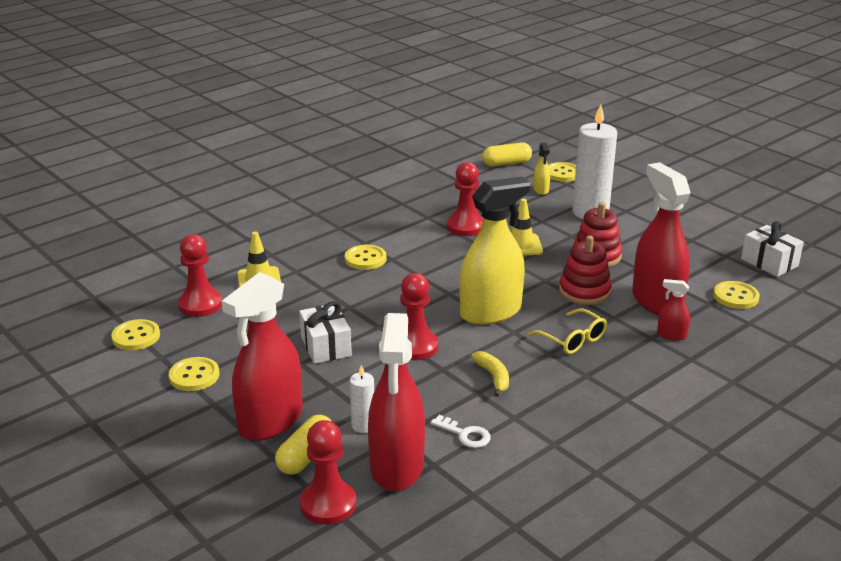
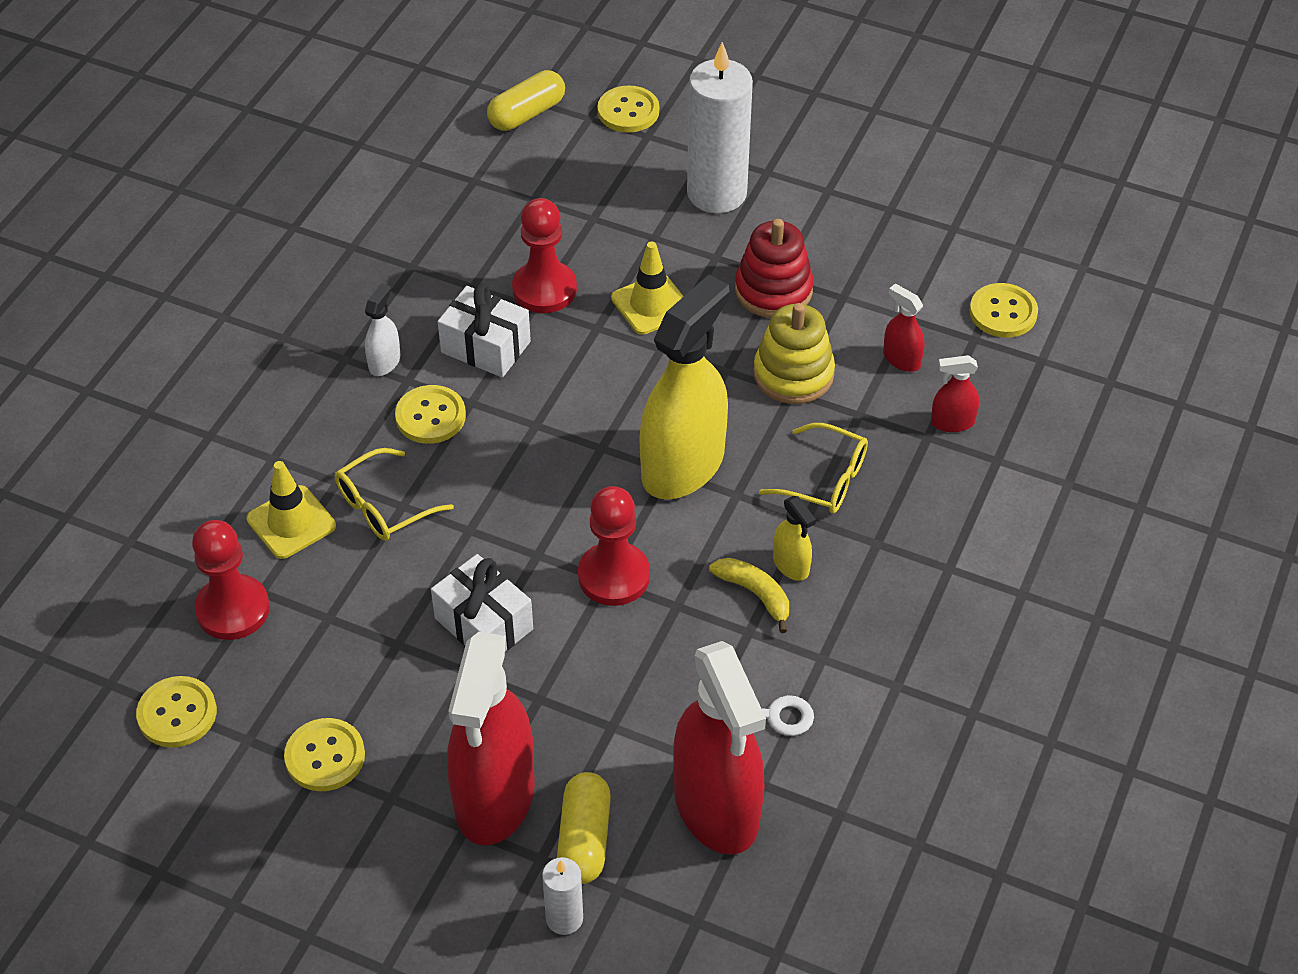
camera: 25 degrees left, 20 degrees up
(312, 286) = (384, 506): none -> yellow glasses
(328, 504) = (665, 908): red pawn -> none
(358, 233) = (384, 362): none -> white spray bottle
(363, 426) = (629, 754): white candle -> white candle (564, 918)
(541, 190) = (615, 163): yellow spray bottle -> yellow spray bottle (791, 565)
(584, 291) = (793, 374): red stacking toy -> yellow stacking toy
(656, 301) = (901, 359): red spray bottle -> red spray bottle, size x0.43
(769, 262) = (1018, 223): white gift -> white gift (486, 347)

